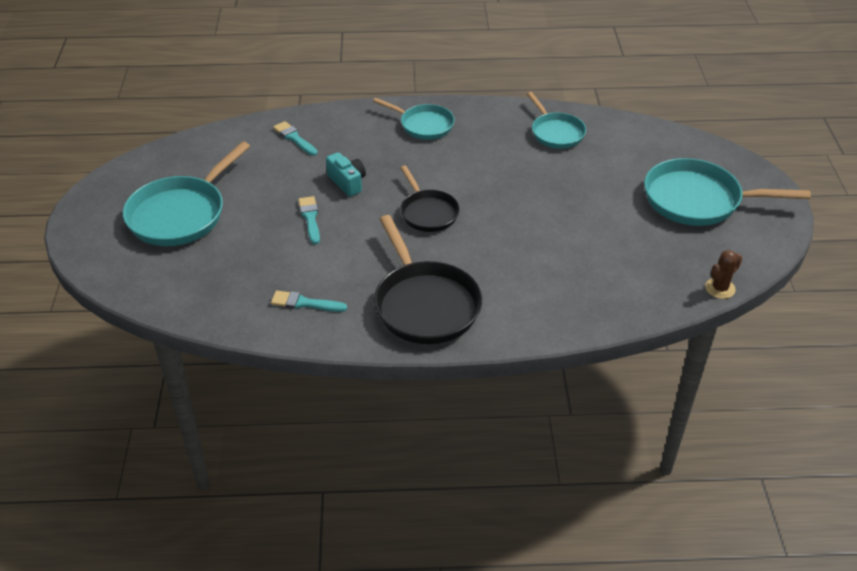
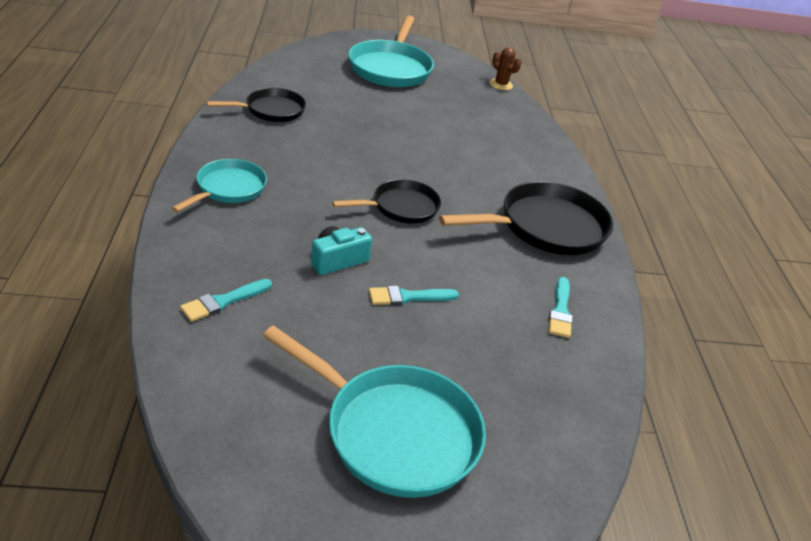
camera: 95 degrees left, 5 degrees down
(556, 132) = (271, 110): turquoise pan -> black pan

